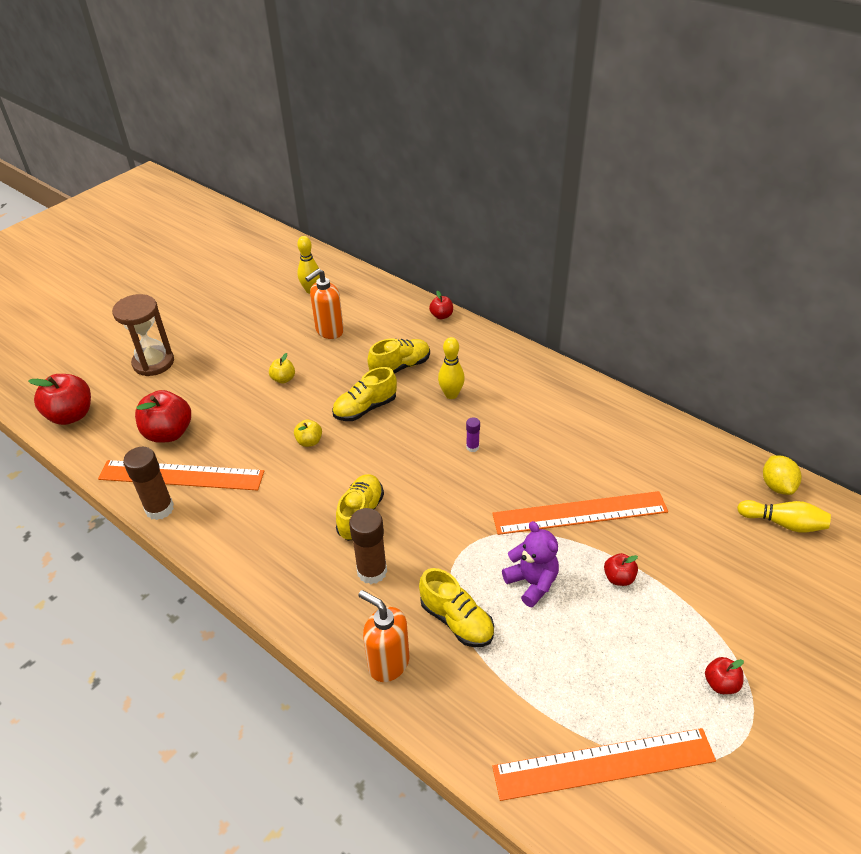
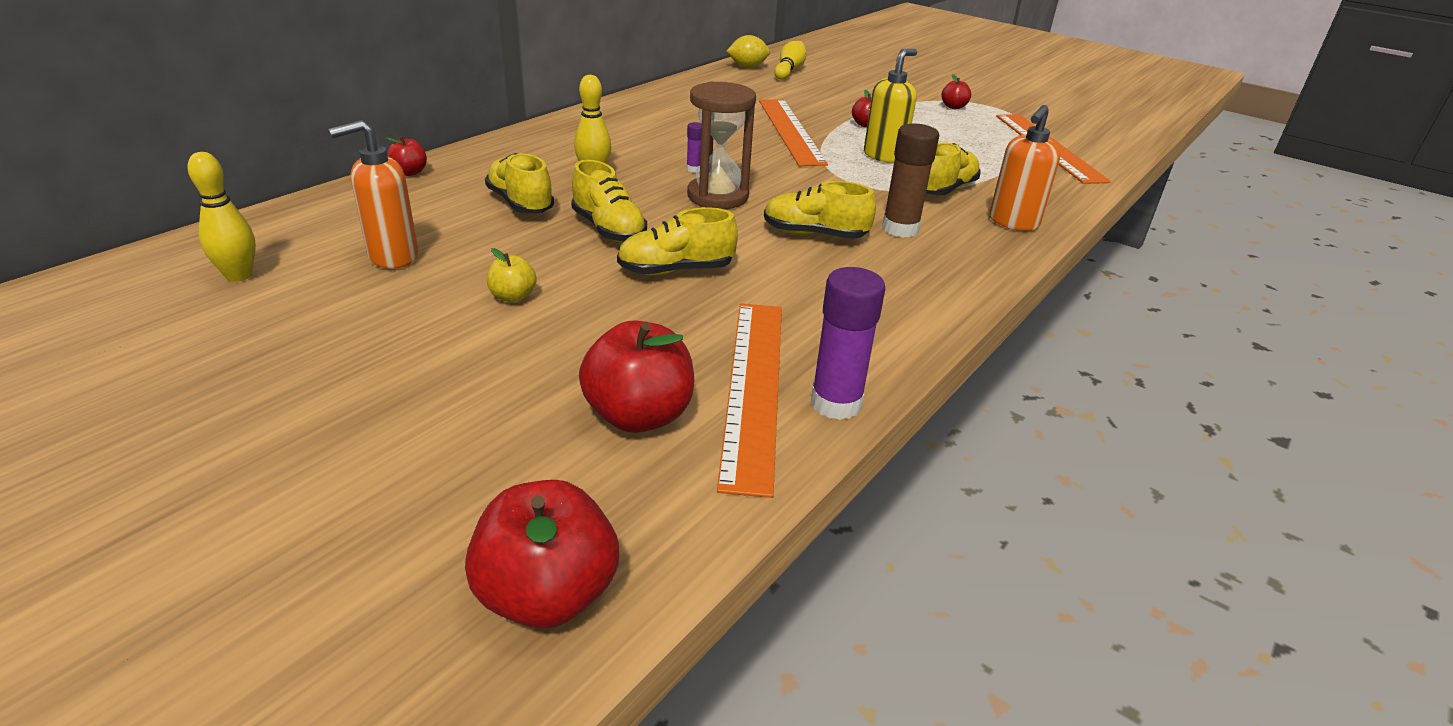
camera: 95 degrees left, 10 degrees down
(153, 363) = (381, 470): brown hourglass -> brown hourglass (717, 196)
(159, 509) = (836, 403): brown glue stick -> purple glue stick
(309, 441) = (676, 270): yellow apple -> yellow shoe
(329, 331) = (392, 257): orange soap dispenser -> orange soap dispenser turned 105 degrees clockwise
(532, 582) = (884, 156): purple teddy bear -> yellow soap dispenser

